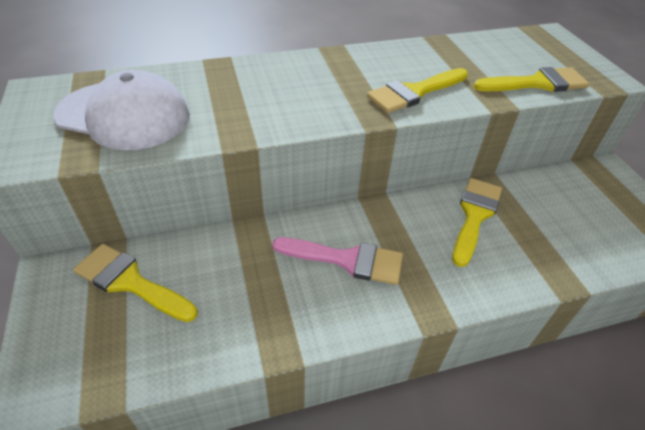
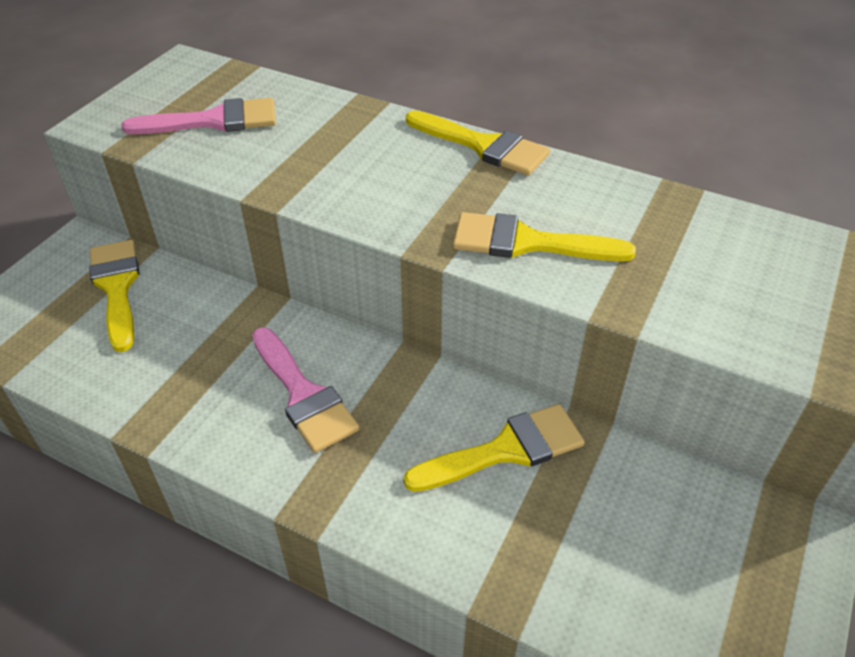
camera: 45 degrees right, 0 degrees up
(124, 115) = (214, 121): white cap -> pink brush
(536, 83) = (726, 321): yellow brush -> yellow brush (483, 146)

